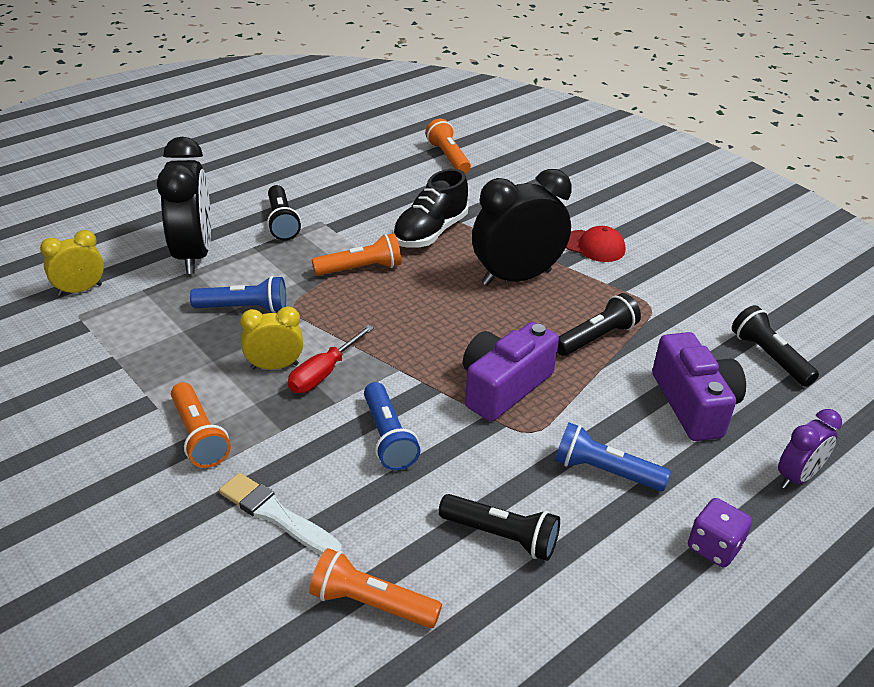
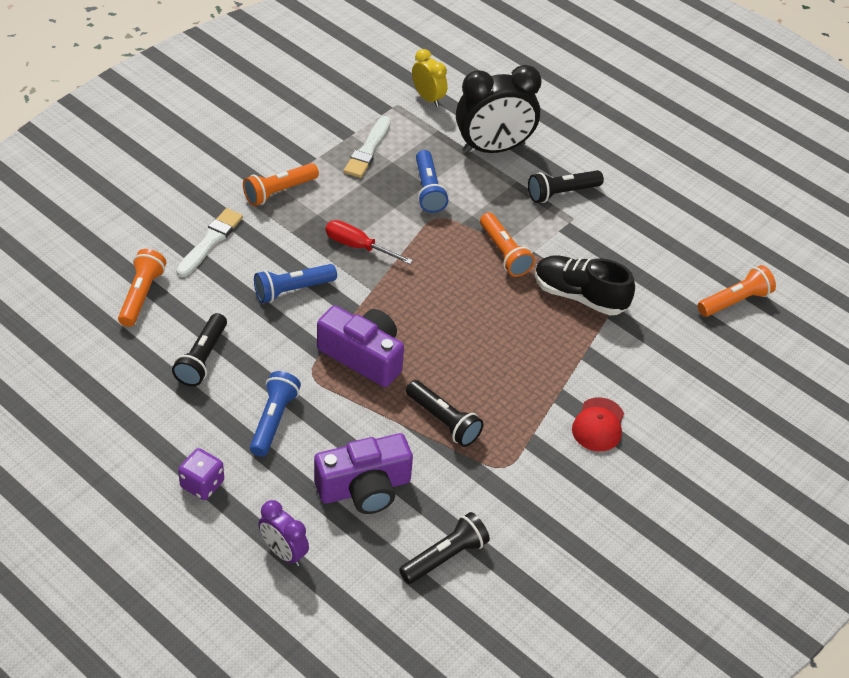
camera: 80 degrees right, 10 degrees up
(152, 348) = (368, 150): none -> white brush
(274, 366) = (360, 218): yellow clock -> none
(516, 277) = (523, 362): black clock -> none

